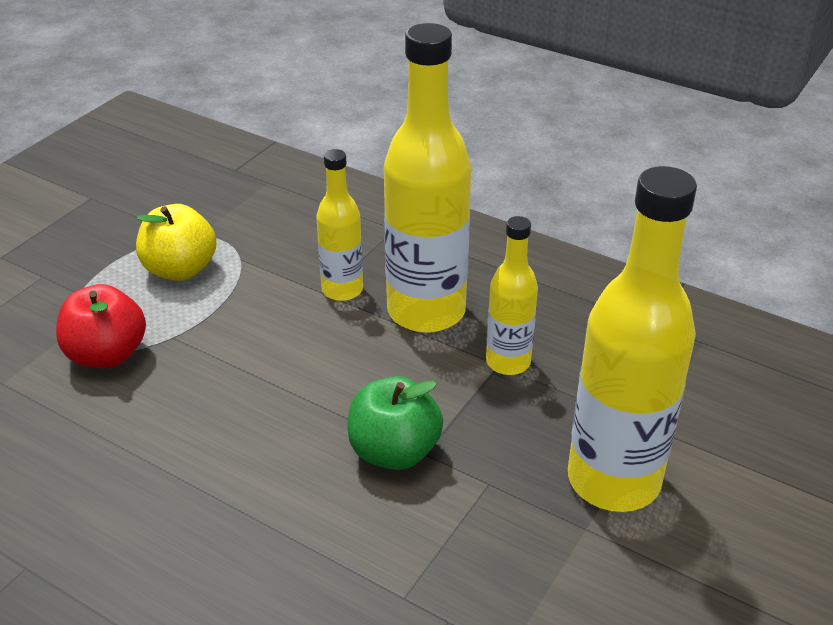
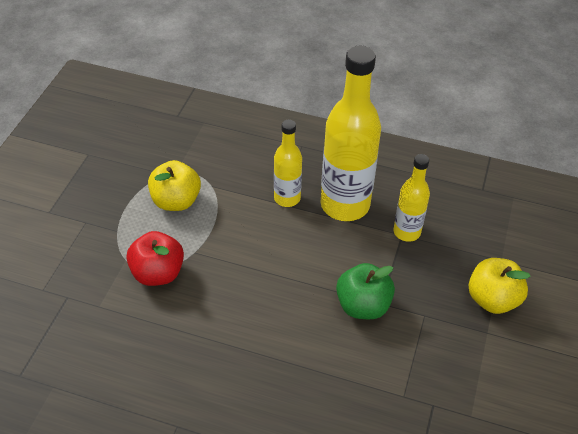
camera: 15 degrees left, 10 degrees up
(613, 480) = (492, 299): yellow bottle -> yellow apple

